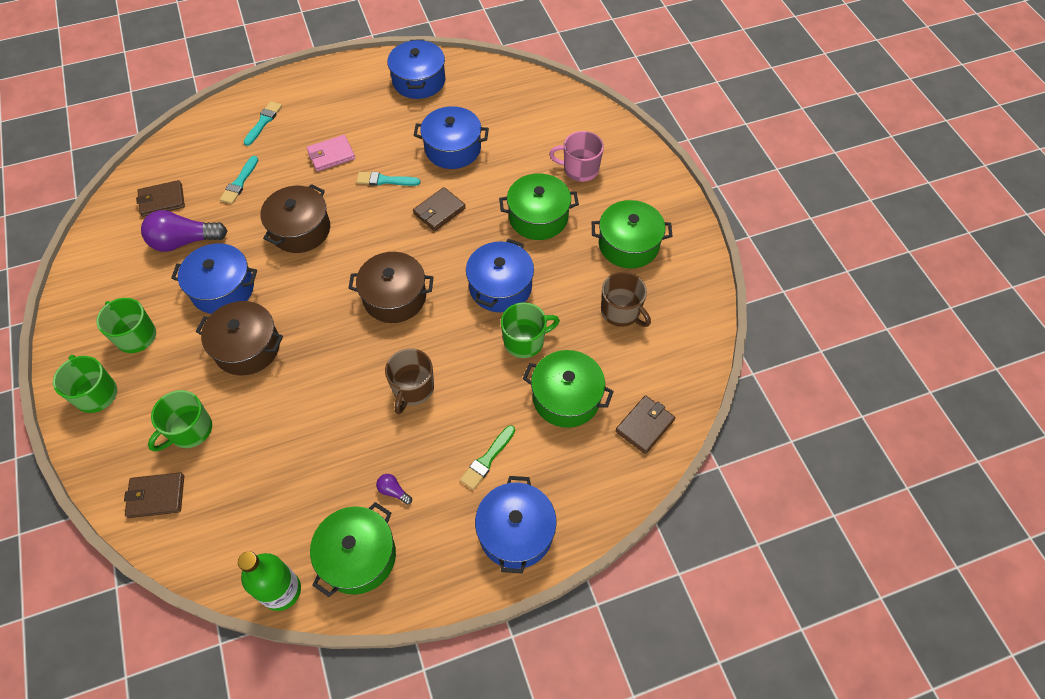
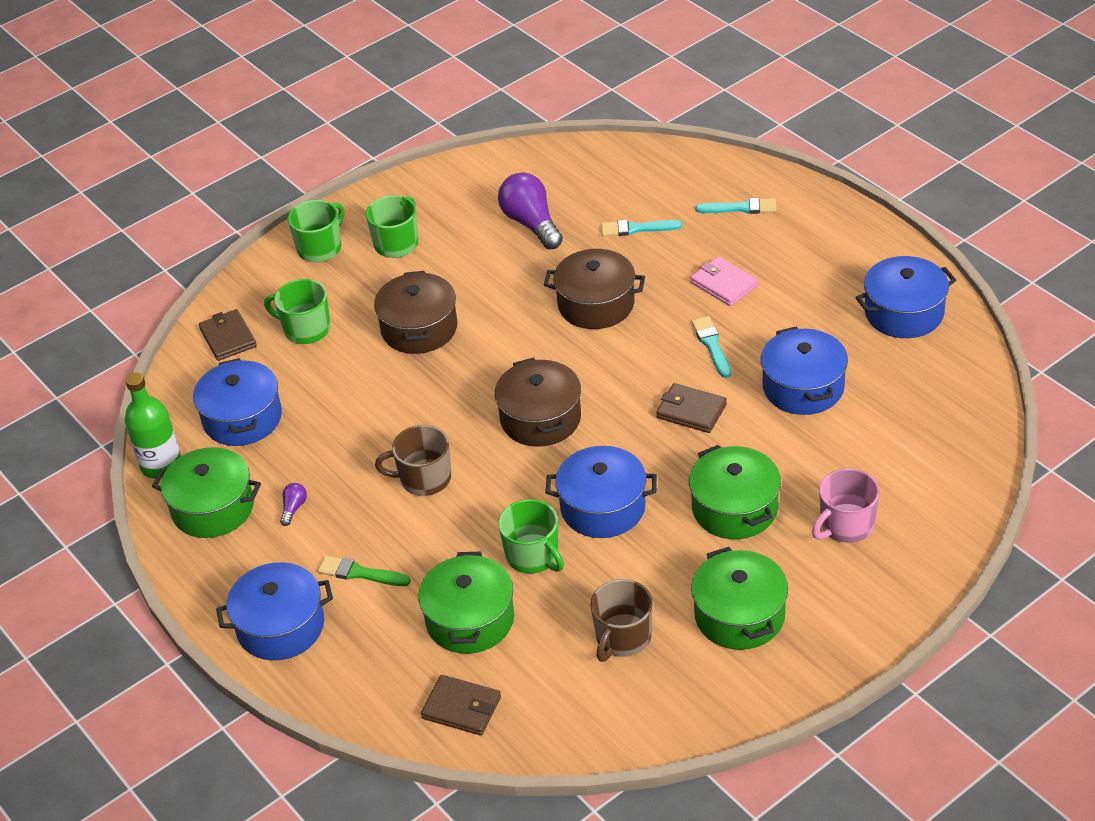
camera: 75 degrees right, 15 degrees down
(162, 200) = (577, 183): brown wallet -> none
(223, 289) = (484, 279): blue pot -> blue pot (242, 418)
(580, 169) = (846, 525): pink mug -> pink mug turned 120 degrees counterclockwise

